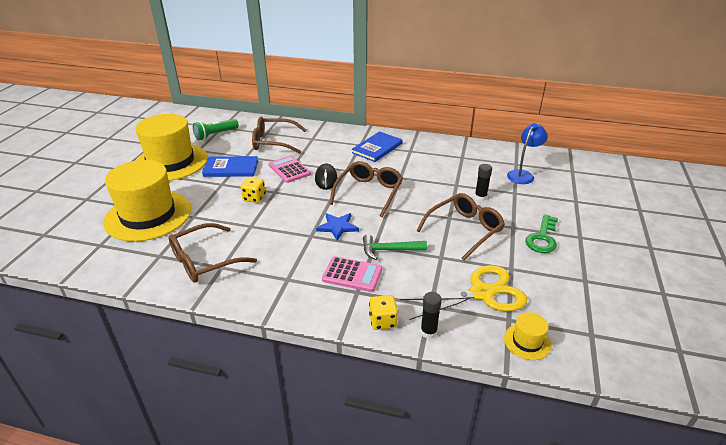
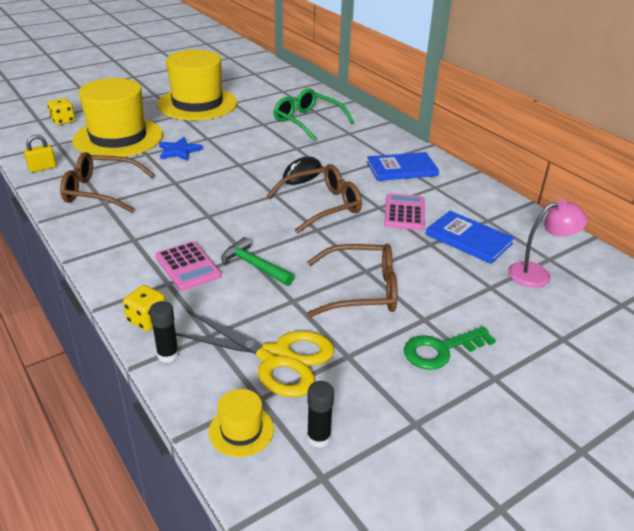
camera: 40 degrees right, 0 degrees up
(122, 270) = (42, 168): none -> yellow padlock
(215, 135) = (267, 95): green flashlight -> none
(231, 168) = (235, 129): blue book -> blue book (468, 239)
(254, 198) = (214, 161): yellow dice -> yellow dice (63, 121)
(274, 142) = (308, 121): brown glasses -> green glasses
(289, 170) = (282, 151): pink calculator -> pink calculator (404, 212)
(337, 227) = (242, 220): blue star -> blue star (179, 151)
(480, 197) = (437, 270): black glue stick -> black glue stick (318, 438)
(523, 174) = (537, 274): blue lamp -> pink lamp

